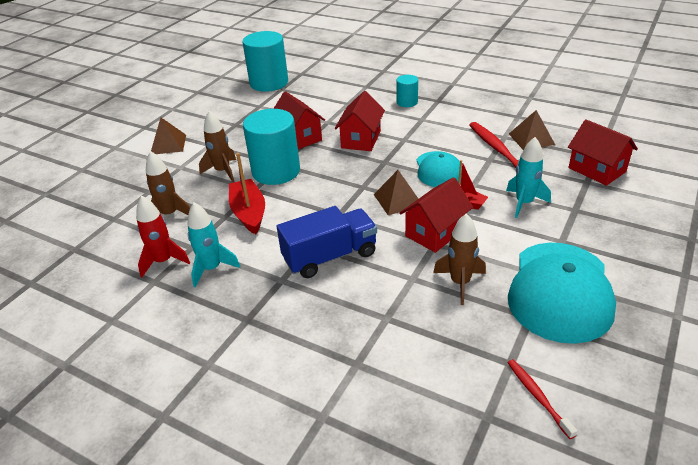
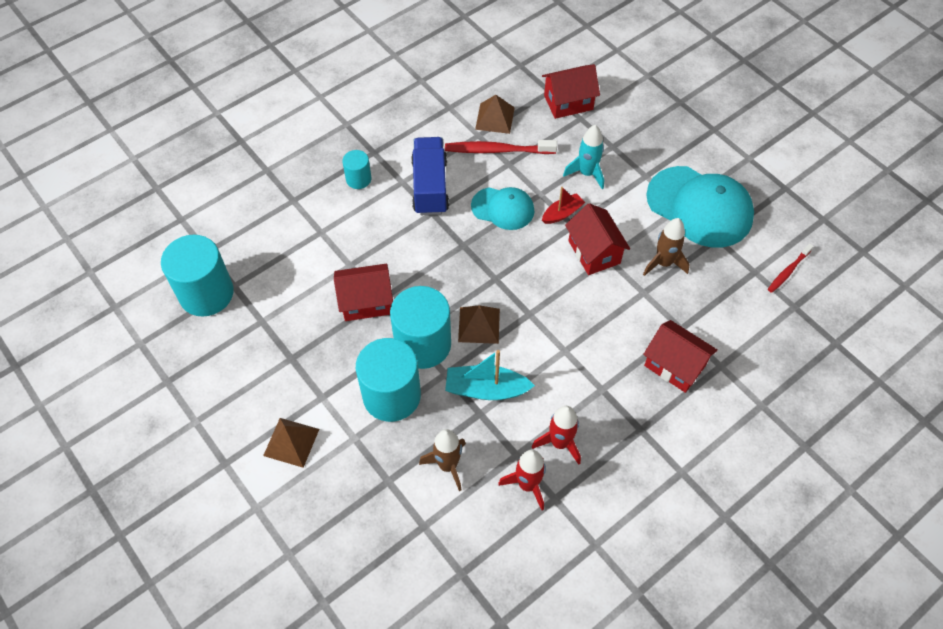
camera: 70 degrees left, 20 degrees up
(212, 268) = (560, 443): turquoise rocket -> red rocket
(223, 171) = (391, 395): brown rocket -> turquoise cylinder
(249, 213) = (486, 389): red boat -> turquoise boat
(330, 256) = (588, 341): blue truck -> blue truck (430, 187)
(361, 139) = (408, 248): red house -> red house (674, 365)
(397, 200) = (532, 259): brown pyramid -> brown pyramid (479, 325)
(538, 397) = (788, 271): red toothbrush -> red toothbrush turned 45 degrees counterclockwise

